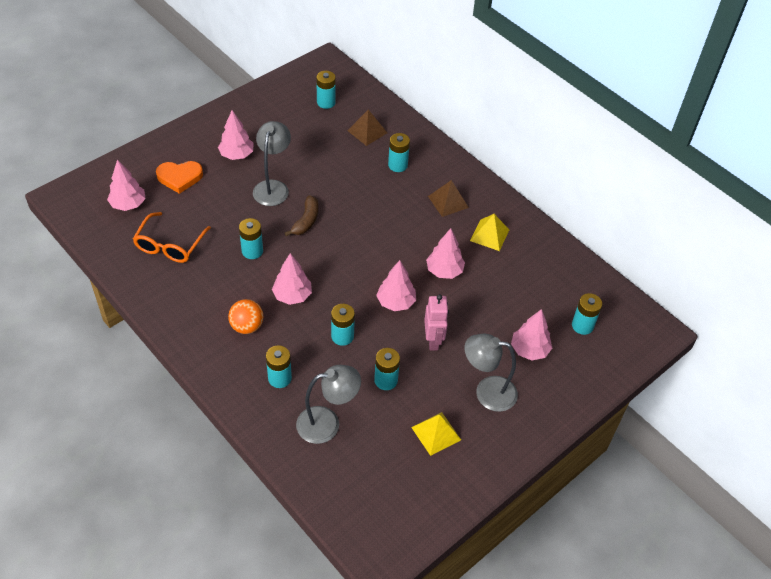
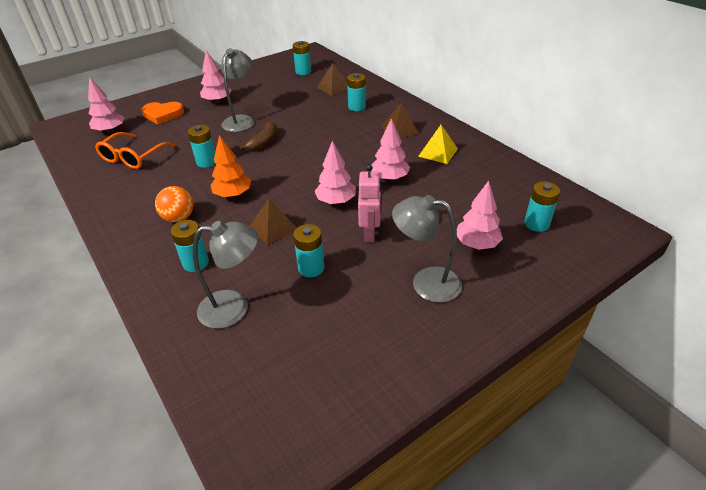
camera: 10 degrees right, 10 degrees down
(292, 296) = (233, 195): pink tree -> orange tree
(342, 336) = (274, 228): turquoise battery -> brown pyramid
(436, 433) = (360, 323): yellow pyramid -> none

